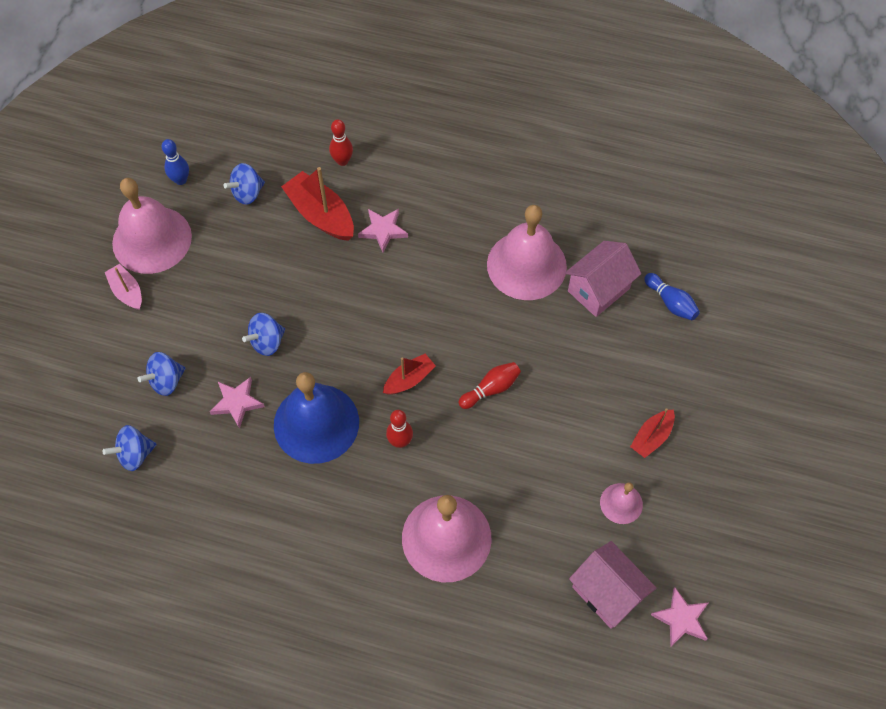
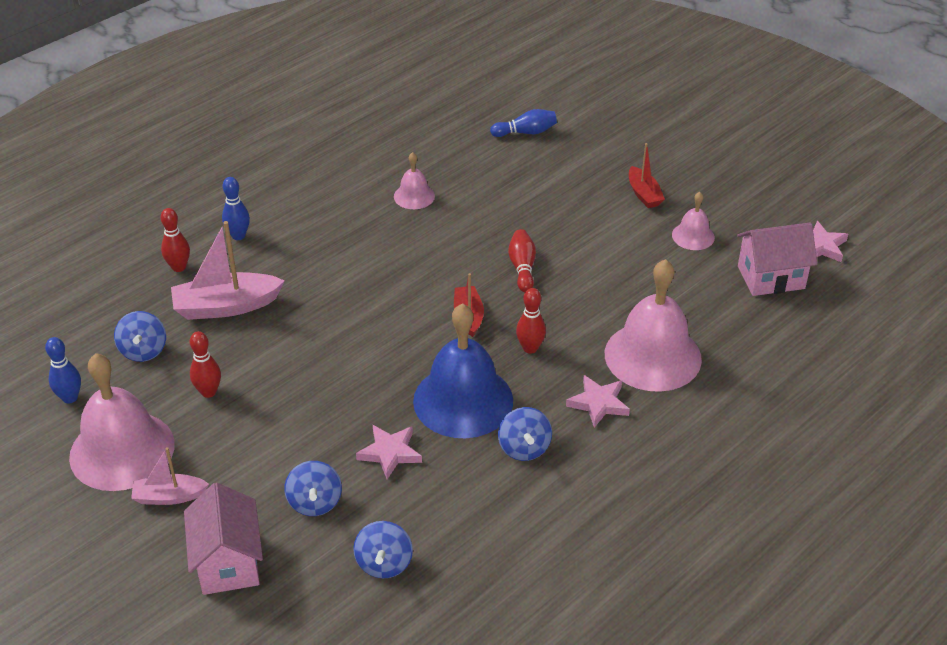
camera: 60 degrees left, 20 degrees down
(231, 256) = (208, 392): none -> red bowling pin
(267, 342) = (338, 402): blue spinning top -> blue spinning top (524, 448)
(321, 215) = (226, 306): red boat -> pink boat
(383, 230) = (288, 270): pink star -> pink star (598, 403)
(400, 176) = (238, 236): none -> blue bowling pin
(526, 265) = (414, 196): pink bell -> pink bell, size x0.48
(598, 290) = (478, 165): pink house -> pink house (228, 562)

